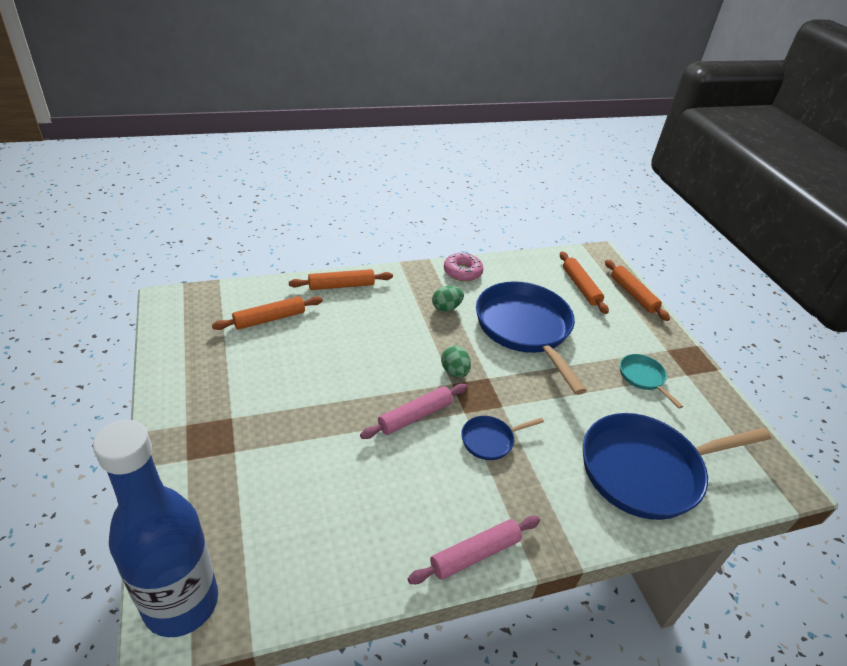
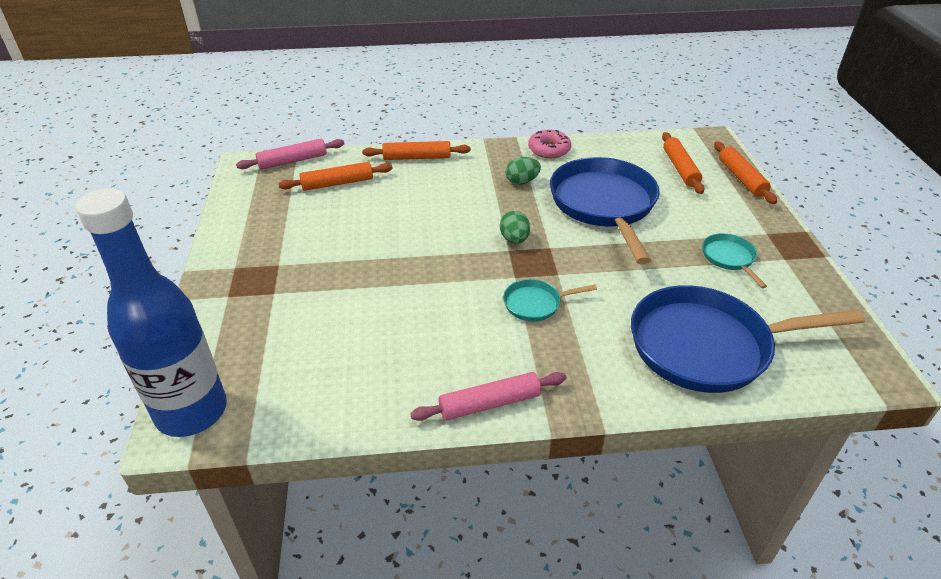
camera: 15 degrees right, 0 degrees up
(415, 416) = (461, 276): pink rolling pin -> pink rolling pin (293, 161)
(490, 440) = (536, 303): blue pan -> turquoise pan

